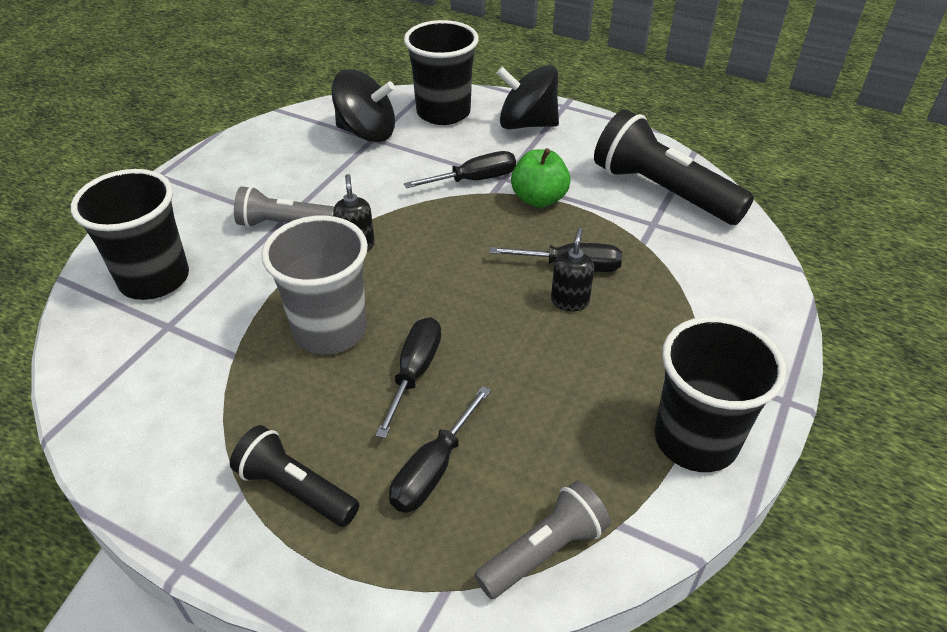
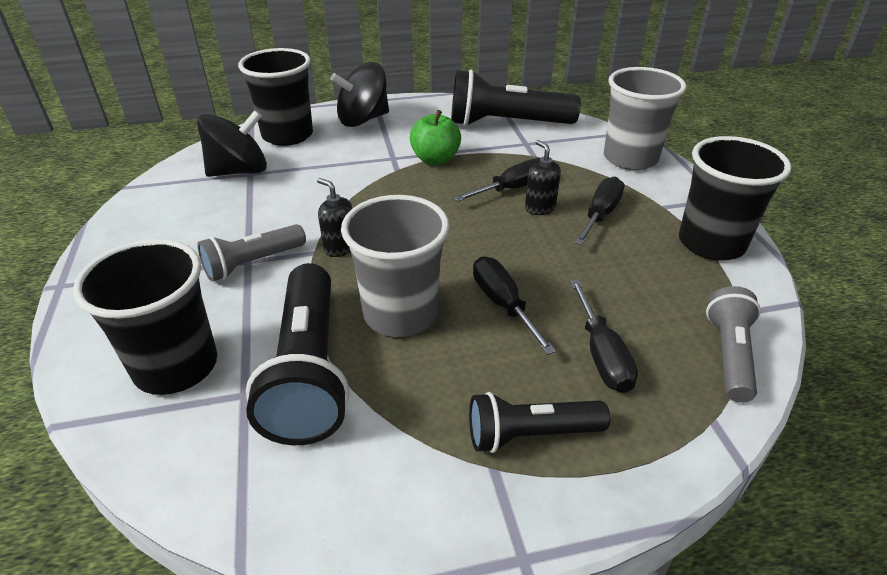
camera: 40 degrees left, 5 degrees down
(220, 335) = (309, 371): none -> black flashlight
(474, 180) = (373, 167): black screwdriver -> black screwdriver (600, 215)
(745, 298) = (630, 158): none -> grey cup

